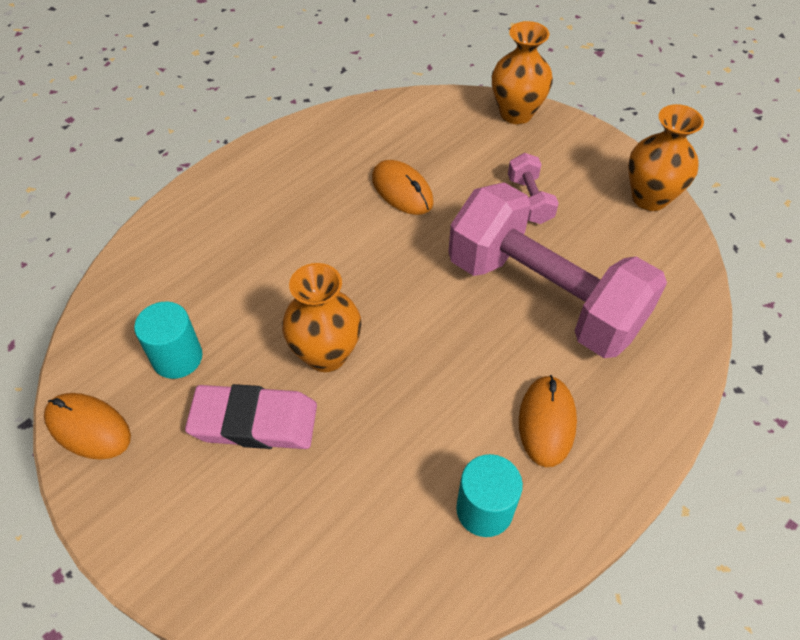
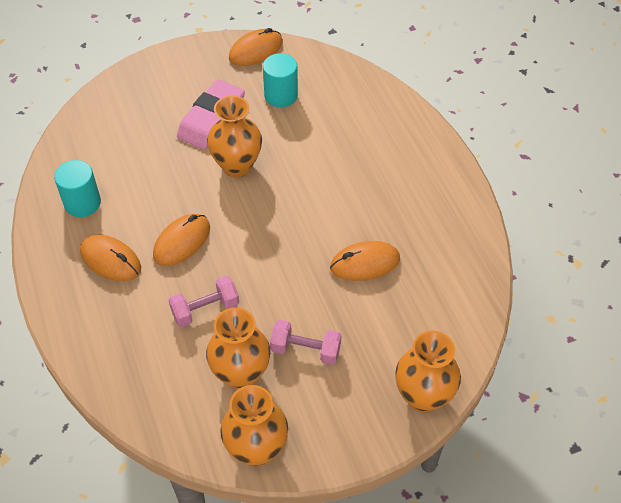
camera: 115 degrees right, 0 degrees up
(473, 359) = (182, 242): none -> orange mouse
(543, 296) = (205, 309): pink dumbbell -> pink dumbbell, size x0.40
(591, 237) = (241, 374): none -> orange vase

